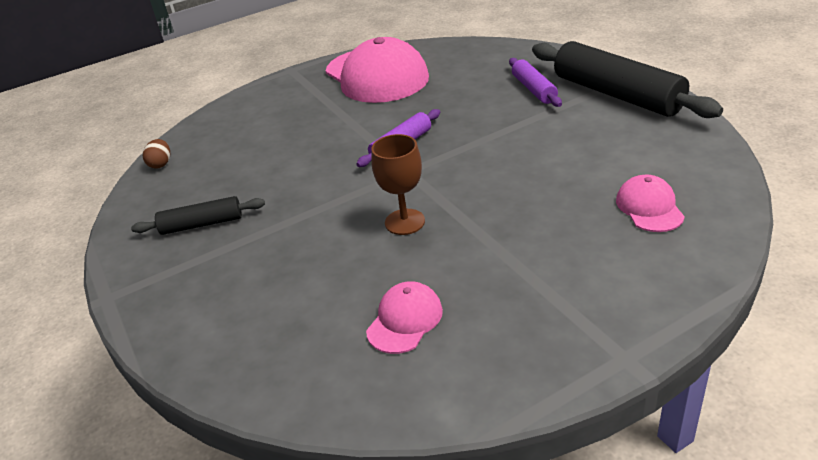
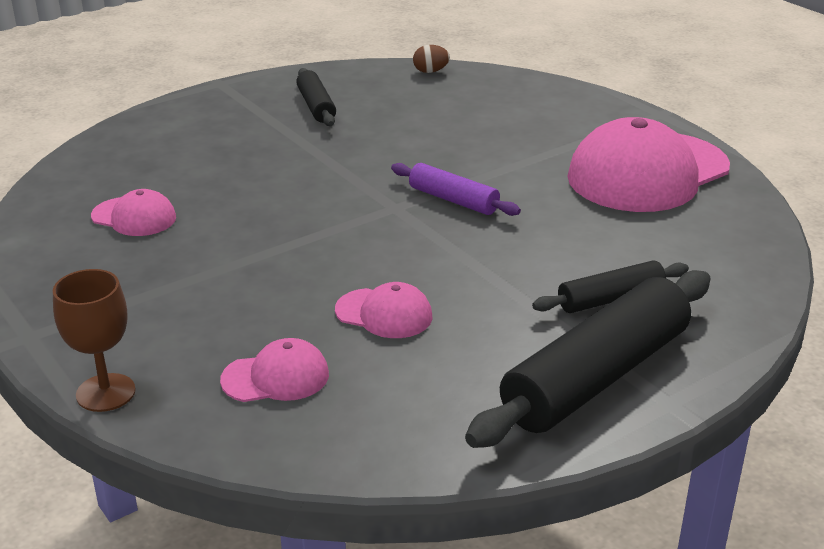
camera: 80 degrees right, 5 degrees down
(405, 222) = (291, 210): brown goblet -> brown goblet (105, 393)
(534, 89) = (610, 299): purple rolling pin -> black rolling pin
(560, 167) = (384, 314): none -> pink cap

